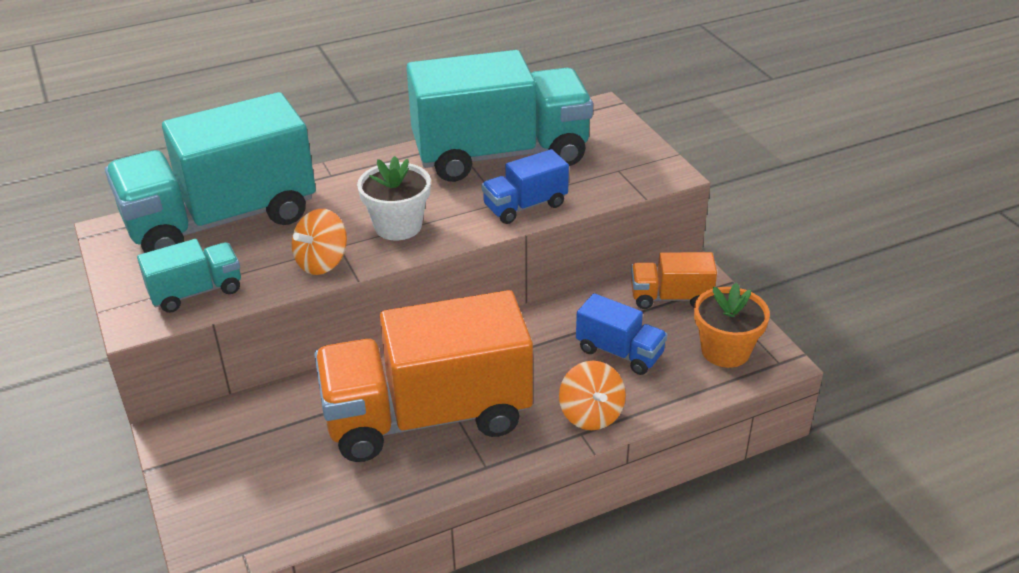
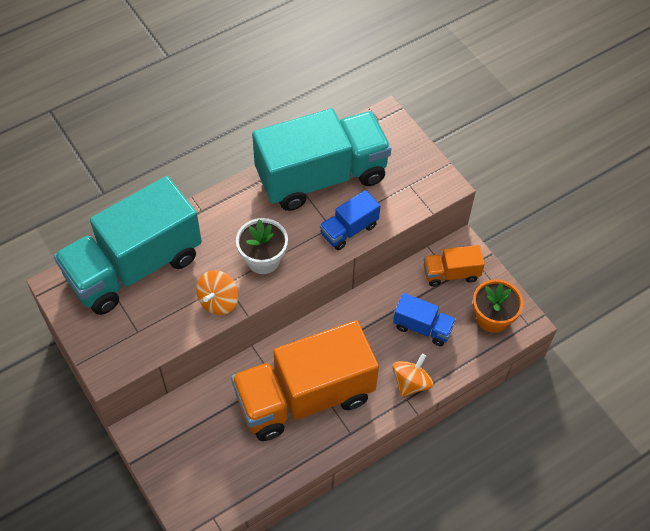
camera: 10 degrees left, 20 degrees up
(196, 292) = (139, 339): turquoise truck -> none
(591, 414) = (411, 383): orange spinning top -> orange spinning top turned 120 degrees counterclockwise

